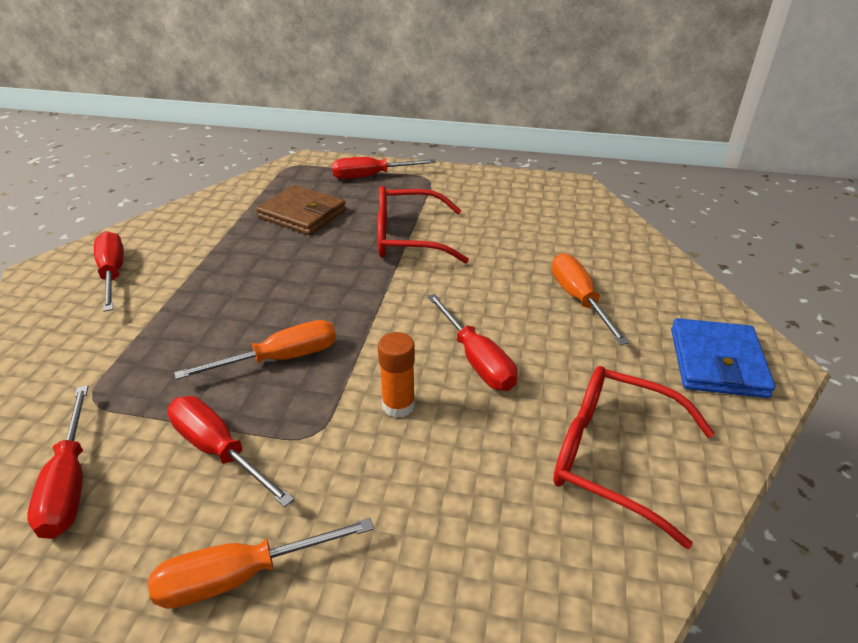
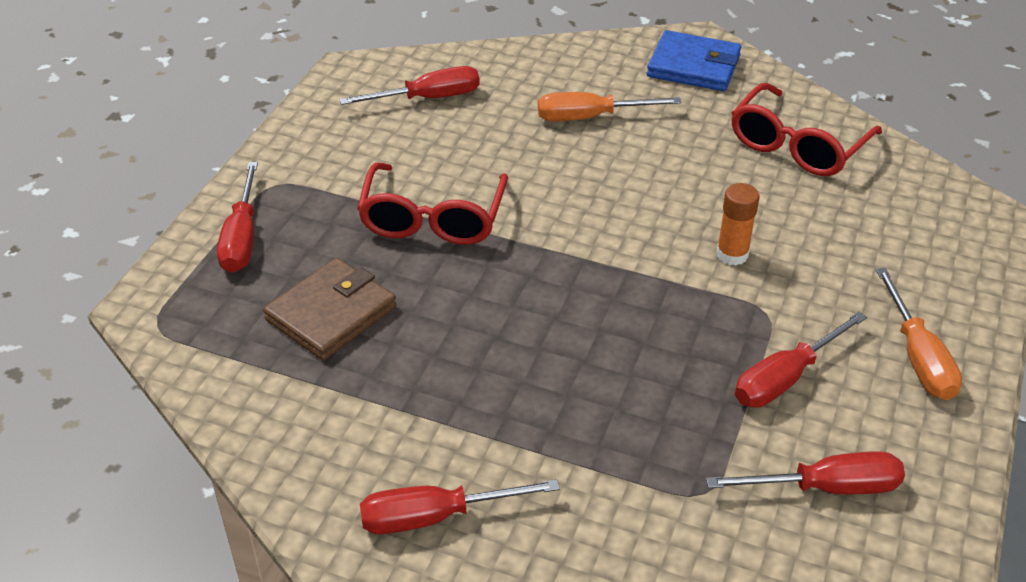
camera: 80 degrees left, 5 degrees up
(280, 359) = (654, 336): orange screwdriver -> none
(476, 359) = (673, 197): red screwdriver -> red screwdriver (428, 98)

